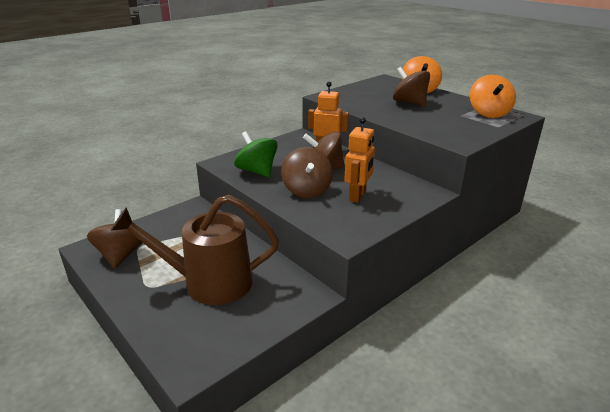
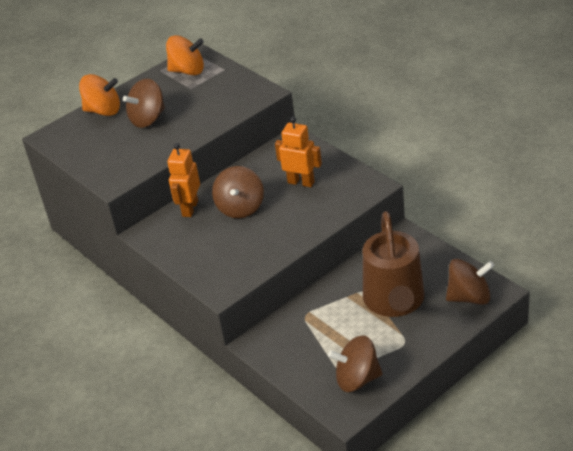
camera: 85 degrees left, 10 degrees up
(257, 171) = (246, 256): green spinning top -> none
(307, 190) = (290, 215): brown spinning top -> brown spinning top (469, 297)

